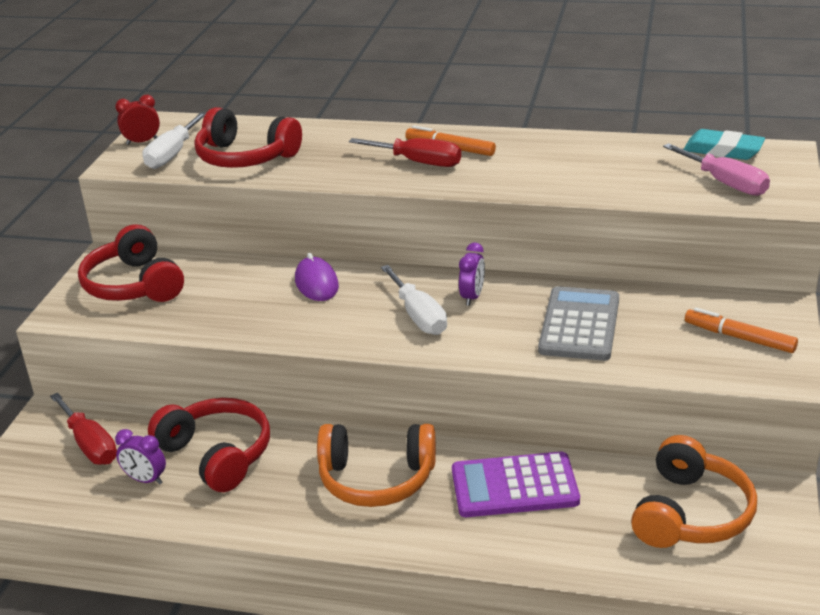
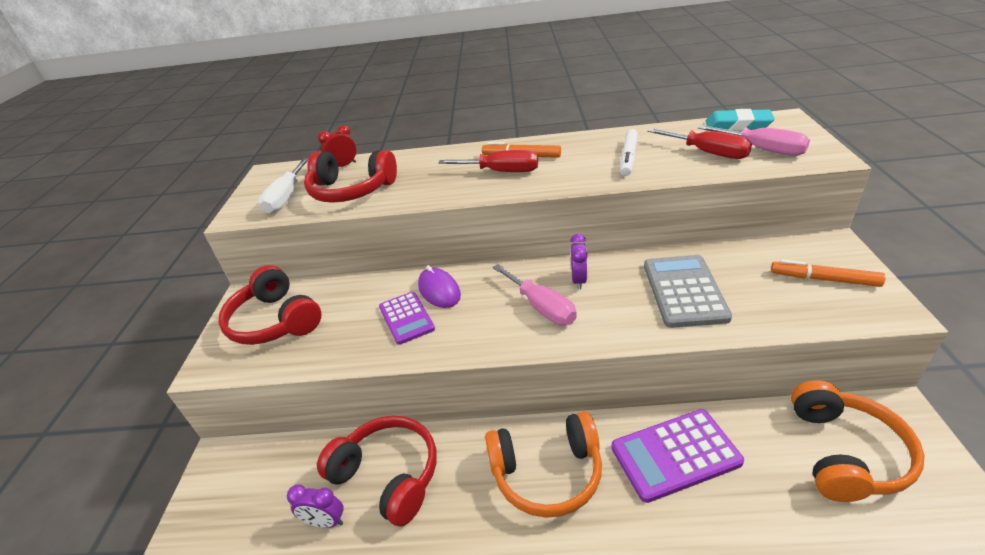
camera: 10 degrees left, 5 degrees up
(90, 444) = (262, 488): red screwdriver -> red screwdriver (708, 153)
(142, 142) = (257, 191): red clock -> red clock (344, 166)
(272, 304) = (406, 318): none -> purple calculator
(418, 316) = (541, 307): white screwdriver -> pink screwdriver
(569, 168) = (628, 157): none -> white marker

